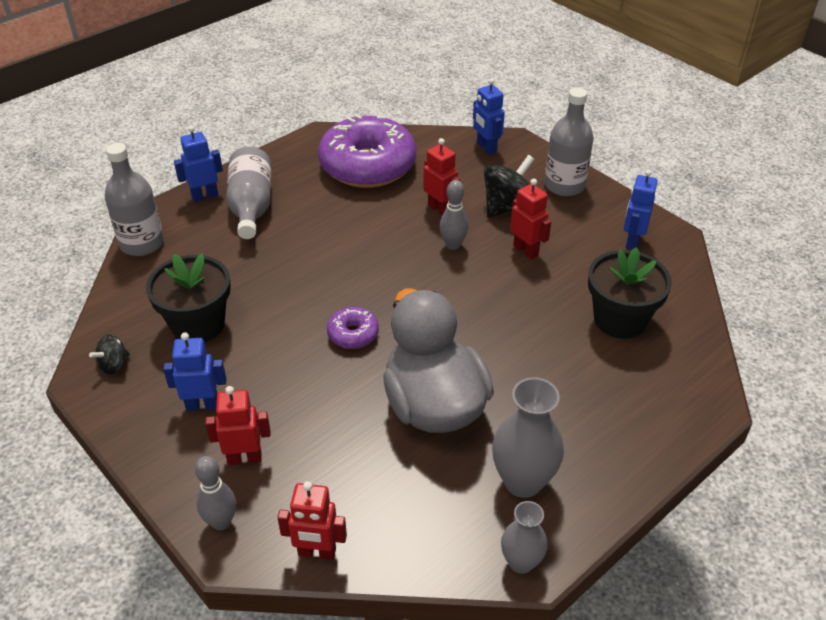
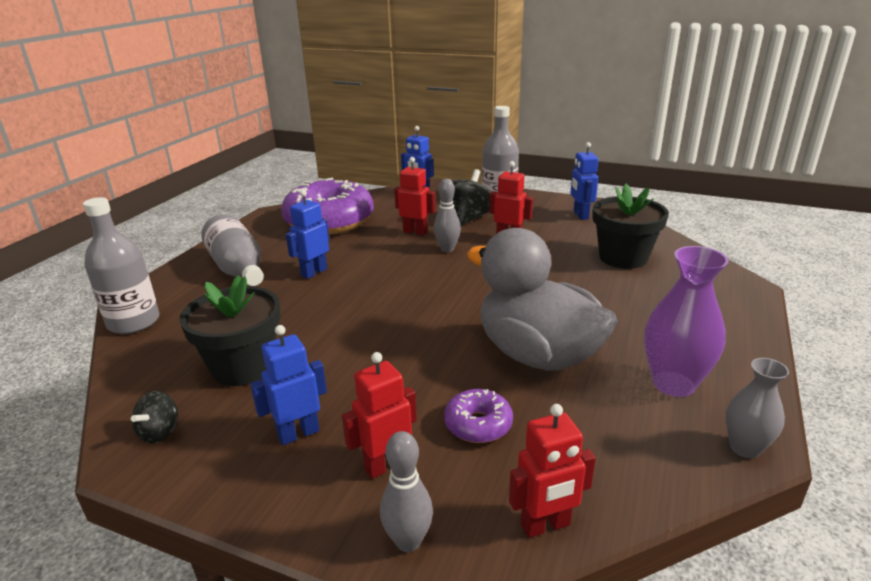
camera: 25 degrees left, 15 degrees down
(205, 196) = (184, 273): blue robot -> blue robot (314, 272)
(353, 334) = (413, 328): purple donut -> purple donut (478, 424)
(523, 481) = (673, 384): grey vase -> purple vase

